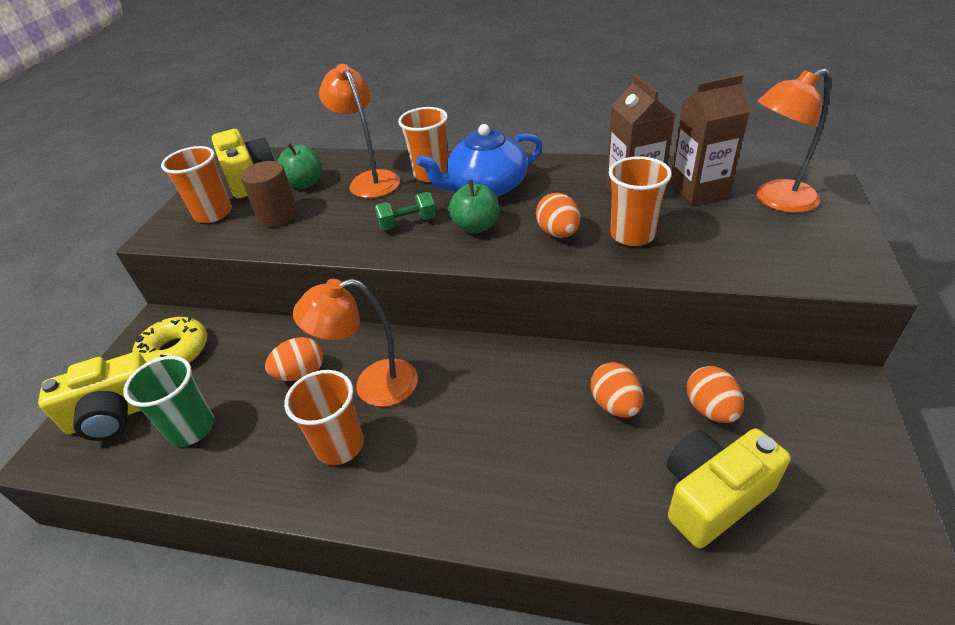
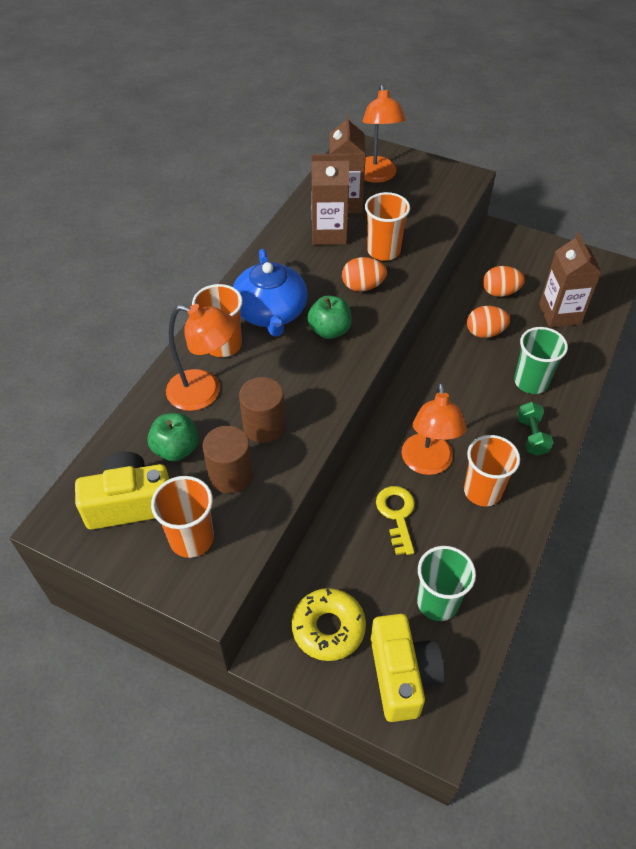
camera: 80 degrees left, 10 degrees up
(301, 373) = (397, 514): orange egg -> yellow key
(336, 218) = (264, 426): none -> brown cylinder
(370, 180) = (204, 392): orange lamp -> orange lamp turned 150 degrees counterclockwise
(407, 223) = (301, 374): green dumbbell -> green dumbbell (531, 436)
(542, 474) = (531, 382): none -> green cup
(712, 496) = (559, 314): yellow camera -> brown carton

